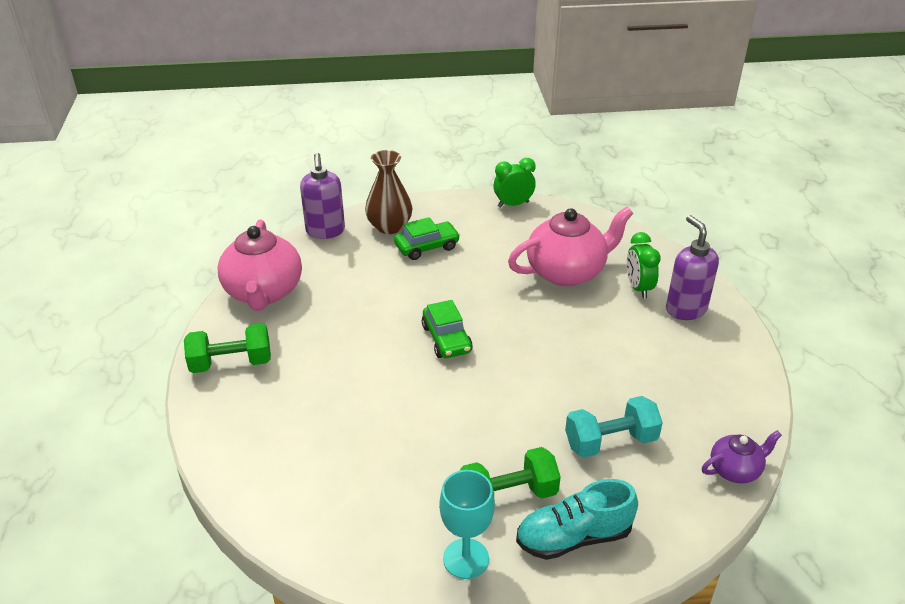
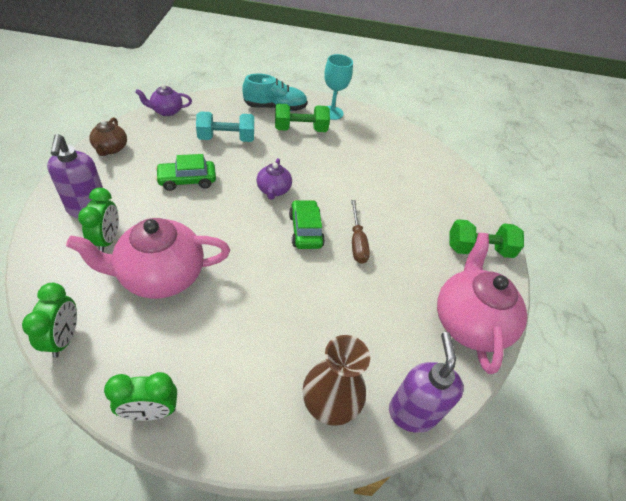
camera: 175 degrees left, 10 degrees up
(384, 339) = (357, 242): none -> brown screwdriver
(427, 247) = (293, 350): green car -> green car (187, 180)
(503, 378) = (273, 190): none -> purple teapot
(603, 224) = (64, 338): none -> green clock
(740, 383) = (111, 148): none -> brown teapot

